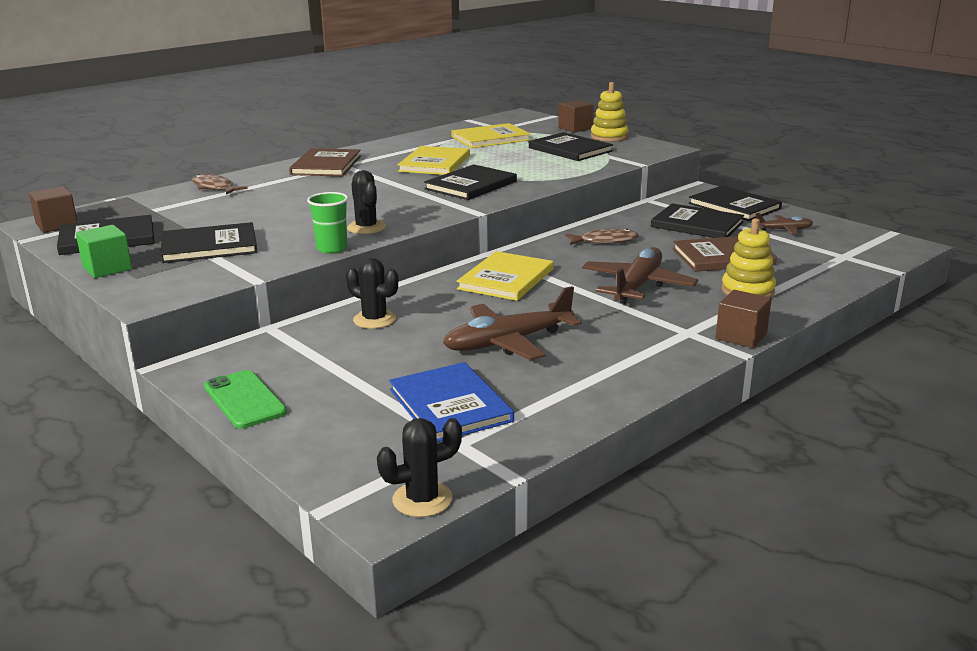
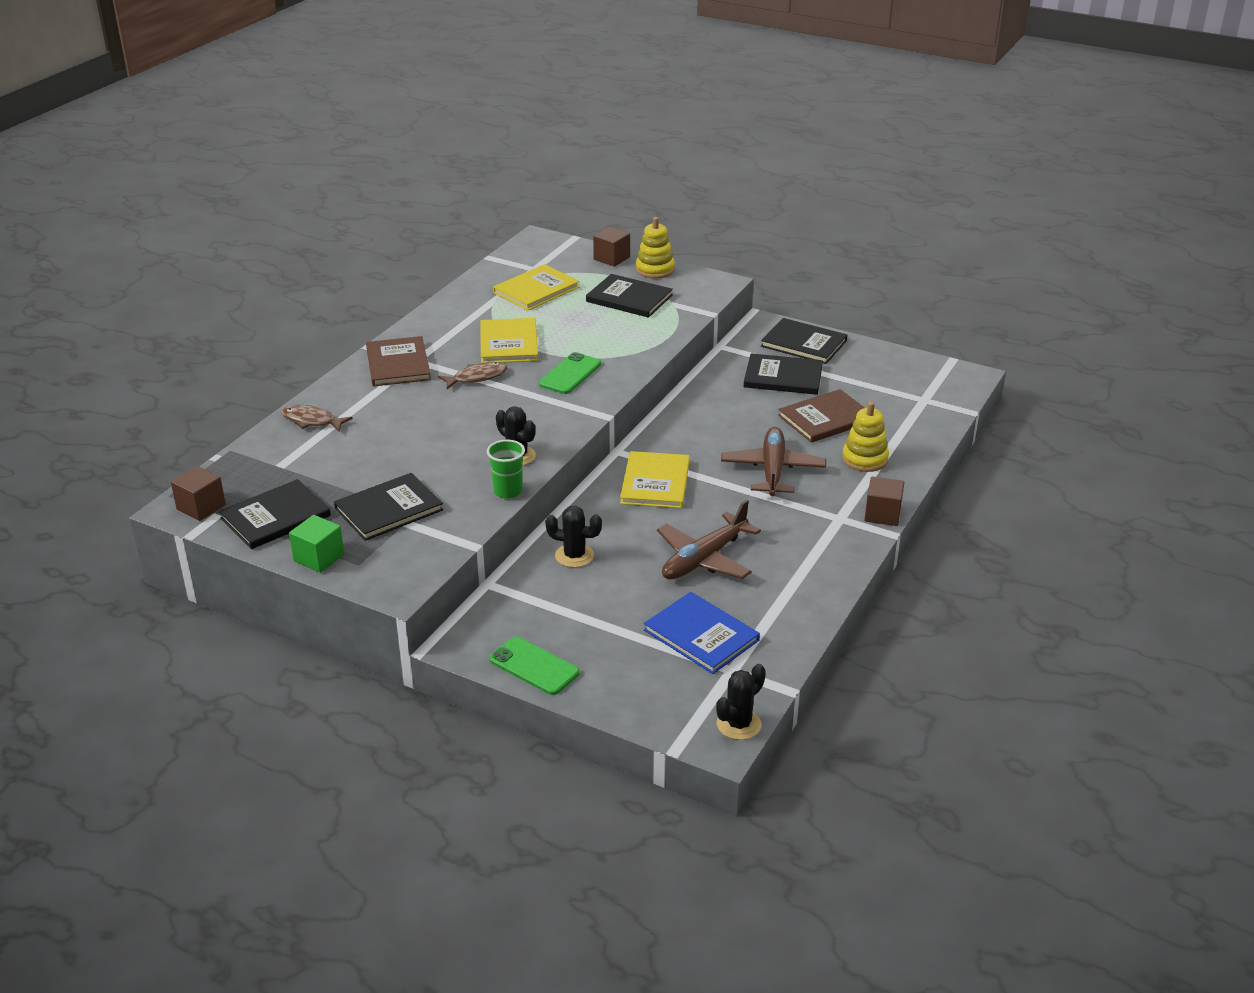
camera: 20 degrees left, 10 degrees up
(471, 185) = (570, 374): black book -> green phone
(605, 241) = (713, 415): brown fish -> brown fish (477, 377)
(783, 230) = (861, 372): brown plane -> none

